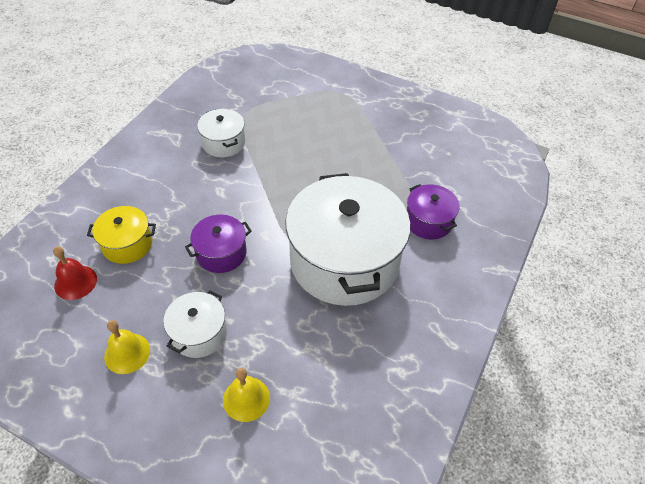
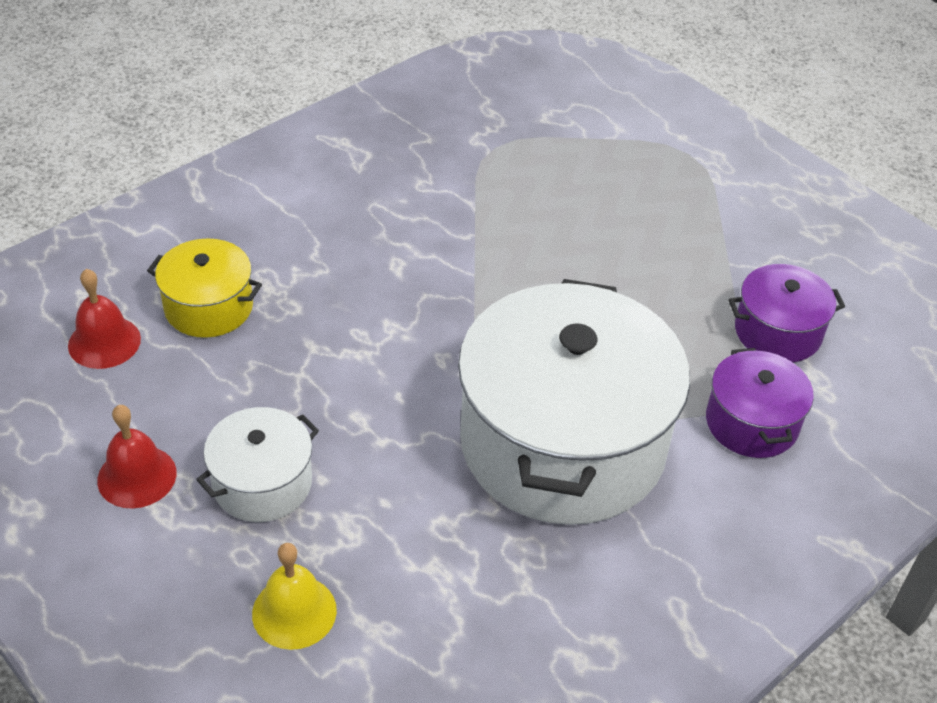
camera: 20 degrees right, 5 degrees down
(127, 353) = (137, 476): yellow bell -> red bell
(221, 253) = (355, 366): purple pot -> purple pot (777, 332)
(223, 143) = (438, 186): white pot -> none

